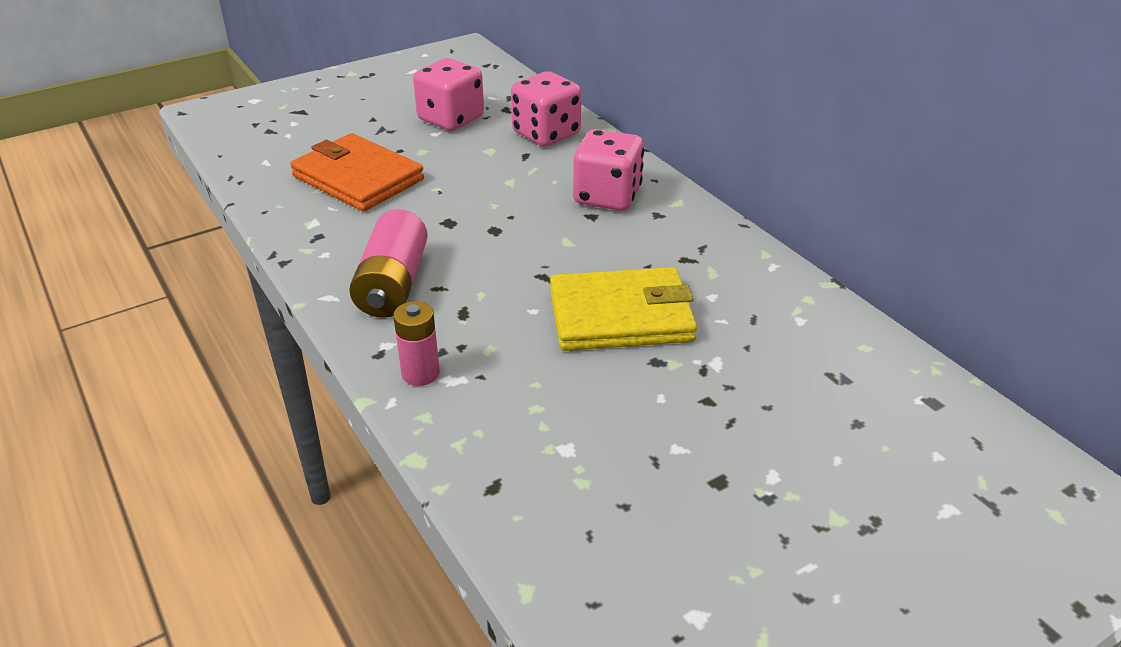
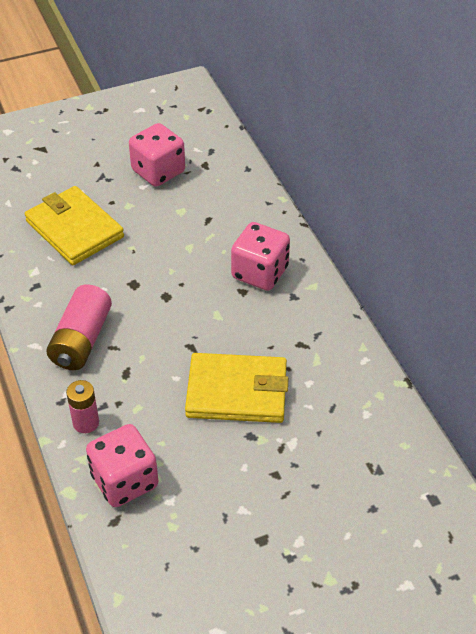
camera: 10 degrees right, 10 degrees up
(358, 178) = (74, 229): orange wallet -> yellow wallet
(546, 134) = (230, 198): pink dice -> pink dice (124, 481)

